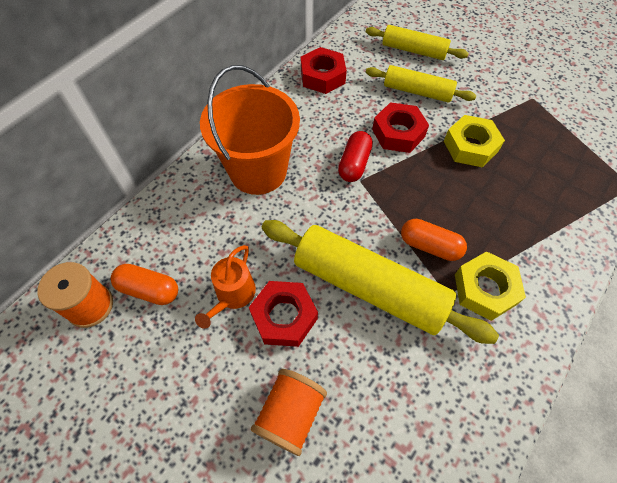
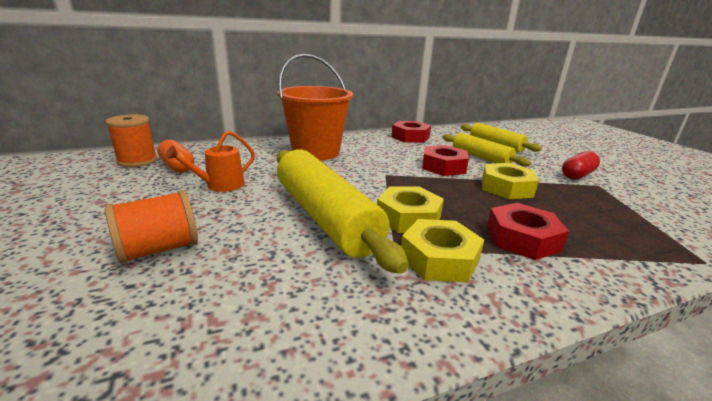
camera: 30 degrees right, 35 degrees down
(284, 316) = (238, 205): red nut -> red nut (522, 239)
(354, 164) = (390, 168): red capsule -> red capsule (577, 175)
(429, 246) = (408, 217): orange capsule -> yellow nut

